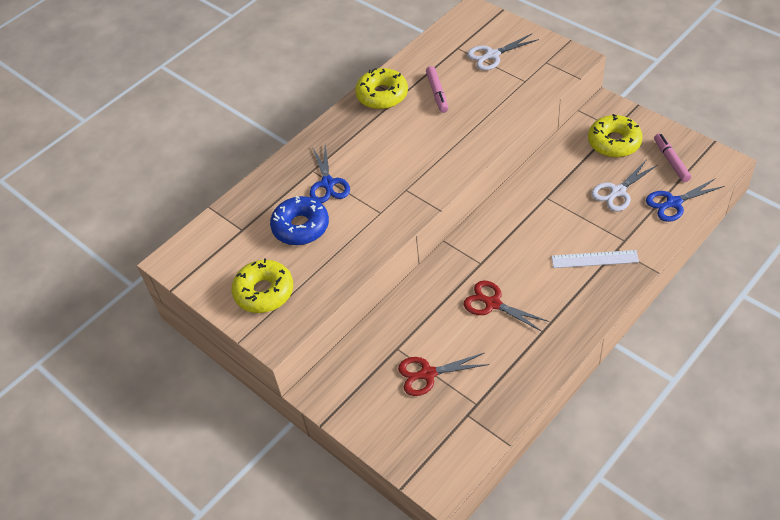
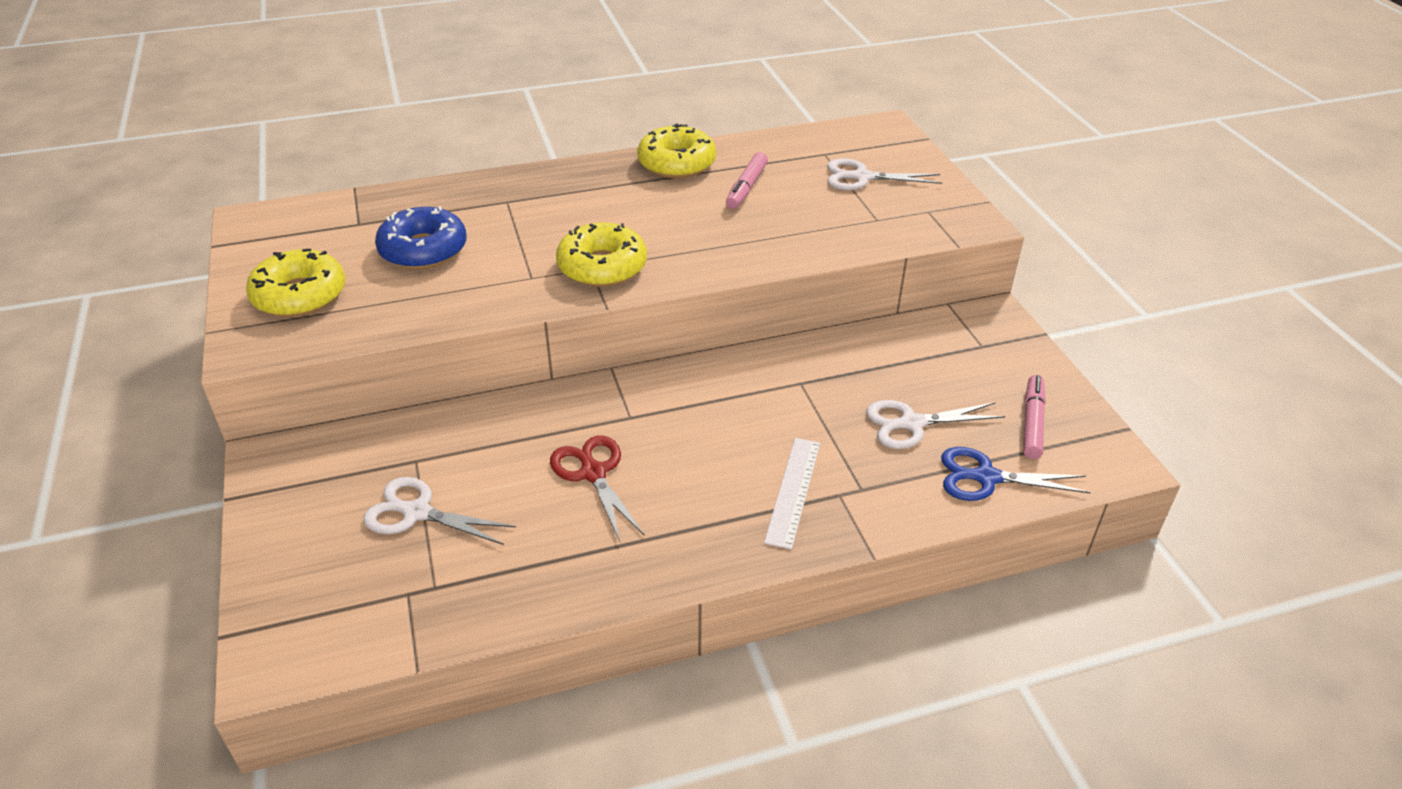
camera: 25 degrees right, 10 degrees down
(328, 184) = (507, 222): blue scissors -> none
(427, 374) = (416, 512): red scissors -> white scissors
(594, 259) = (793, 491): white ruler -> white ruler turned 75 degrees clockwise
(614, 142) = (964, 362): yellow donut -> yellow donut (602, 267)

